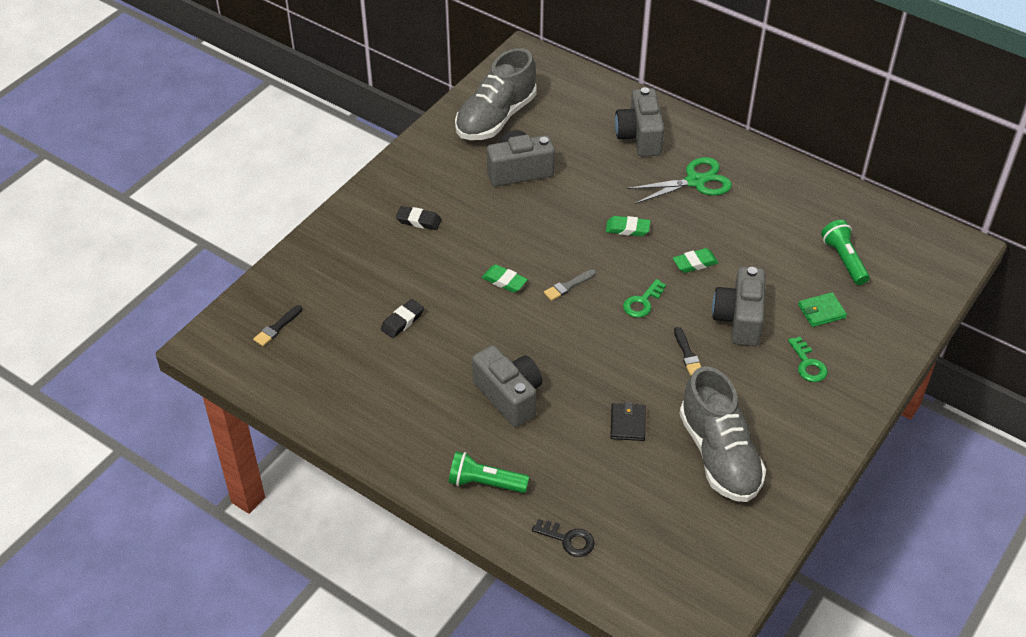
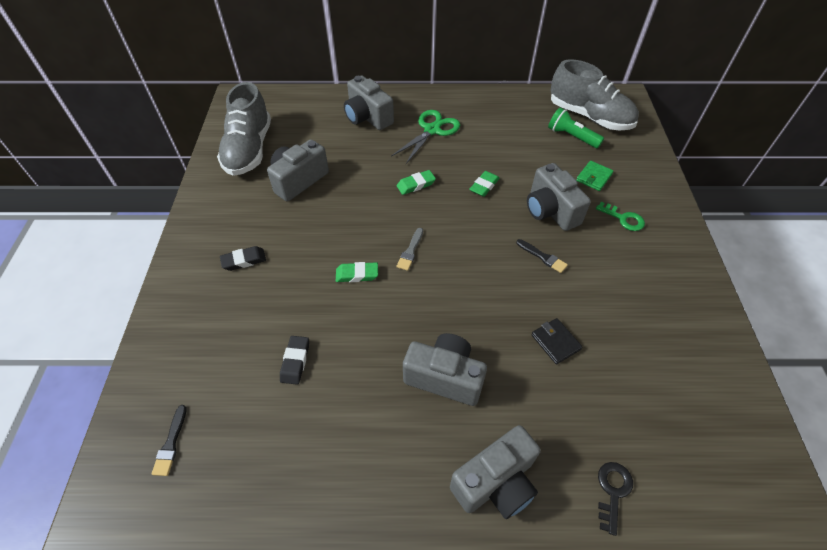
camera: 35 degrees left, 5 degrees up
(485, 483) = (496, 482): green flashlight -> grey camera
(568, 539) = (613, 491): black key -> black key turned 60 degrees counterclockwise
(642, 302) = (475, 234): green key -> none
(719, 455) = (641, 326): grey shoe -> grey shoe (589, 116)

